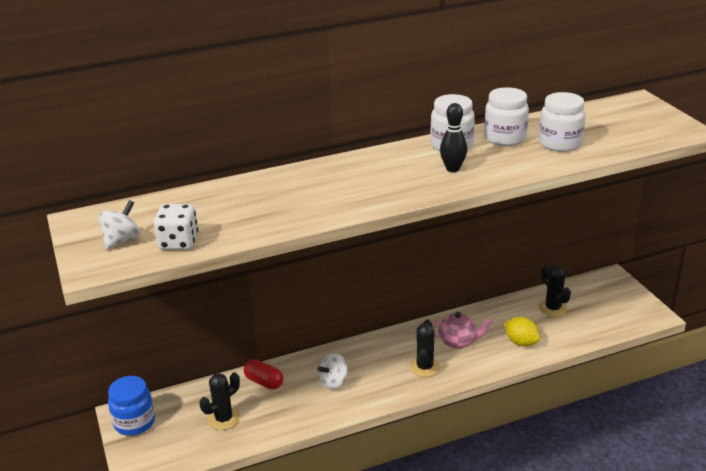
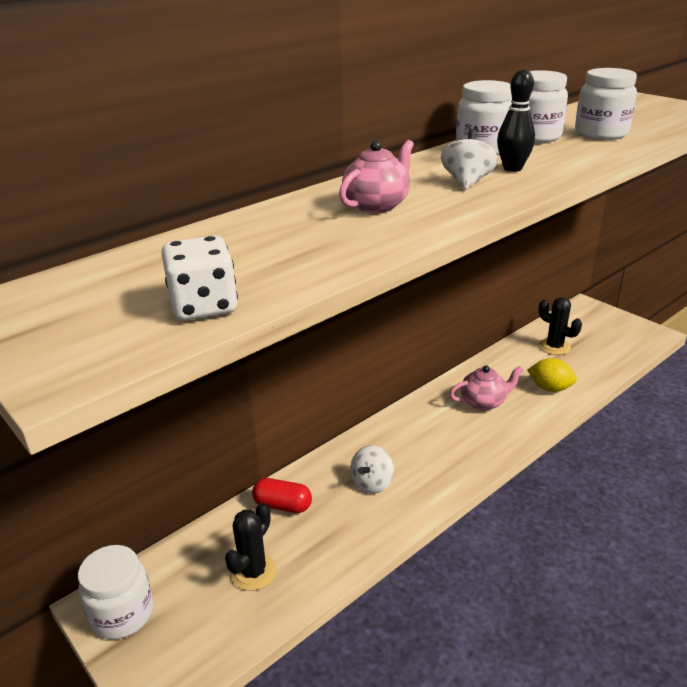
camera: 20 degrees left, 0 degrees up
(122, 240) = (97, 320): white spinning top -> white spinning top (467, 182)
(134, 422) = (122, 614): blue jar -> white jar
(330, 186) = (377, 205): none -> pink teapot
(424, 367) = (467, 439): black cactus -> none

